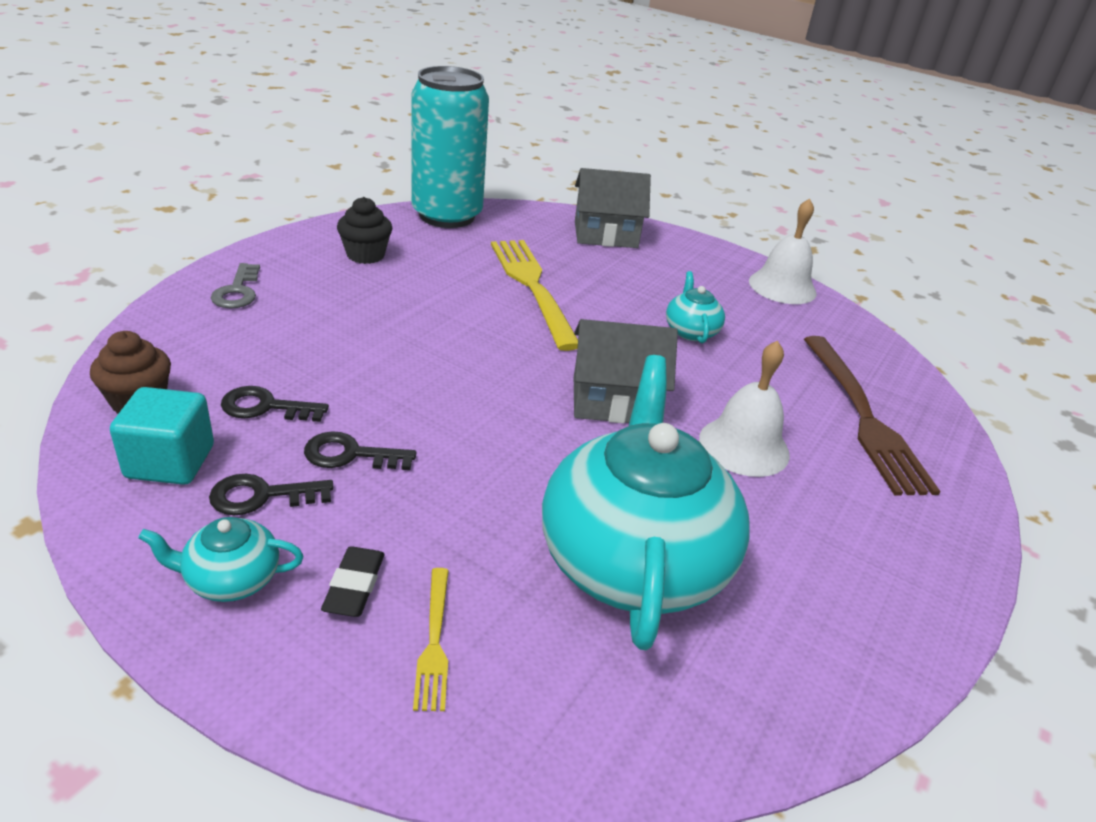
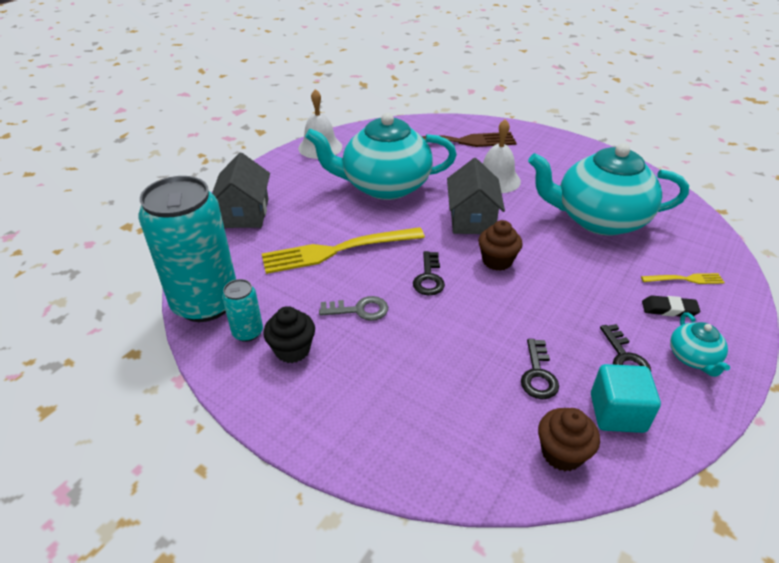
camera: 85 degrees left, 5 degrees up
(237, 291) = (375, 430): grey key -> grey key (359, 310)
(351, 454) = (569, 324): black key -> black key (428, 278)
(398, 234) = (247, 332): none -> turquoise can
(505, 410) = (497, 261): none -> brown cupcake
(691, 331) = (384, 186): turquoise teapot -> turquoise teapot, size x2.35

